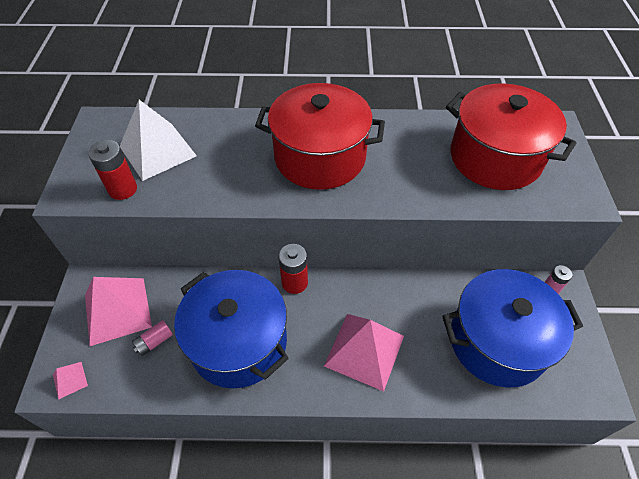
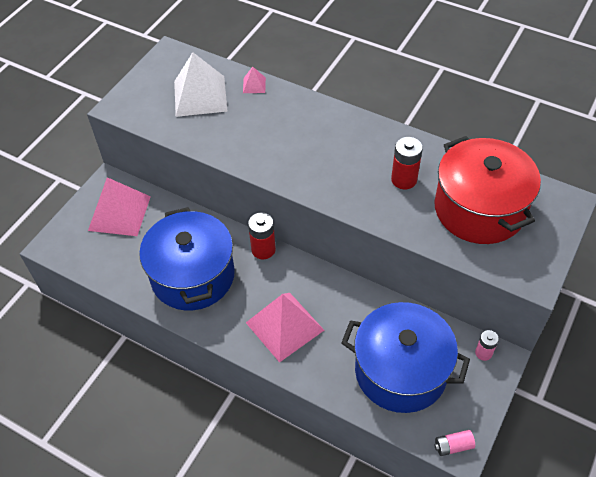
camera: 30 degrees right, 0 degrees up
(70, 380) = (63, 248): pink pyramid -> pink pyramid (254, 85)
(123, 189) = (158, 118): red battery -> red battery (404, 180)
(154, 342) = (133, 248): pink battery -> pink battery (453, 446)
(320, 157) = (324, 149): red pot -> none

